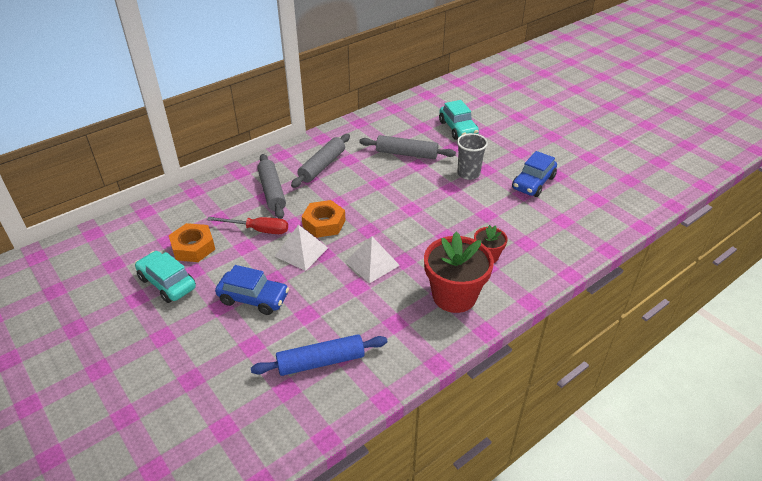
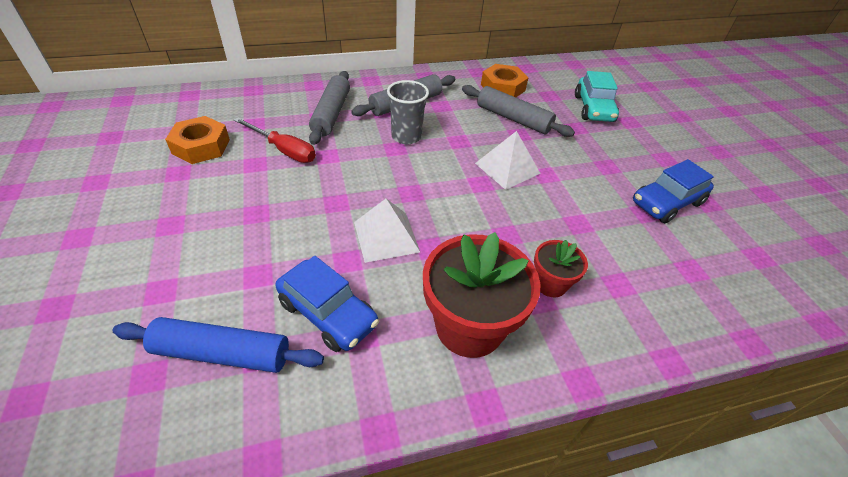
camera: 20 degrees right, 5 degrees up
(167, 283) = (140, 176): turquoise car -> none
(253, 298) = (213, 229): blue car -> blue car (328, 313)
(301, 252) = (311, 192): white pyramid -> white pyramid (507, 168)
(324, 223) = (362, 167): orange nut -> orange nut (502, 87)
(468, 174) = (580, 164): grey cup -> grey cup (406, 136)

